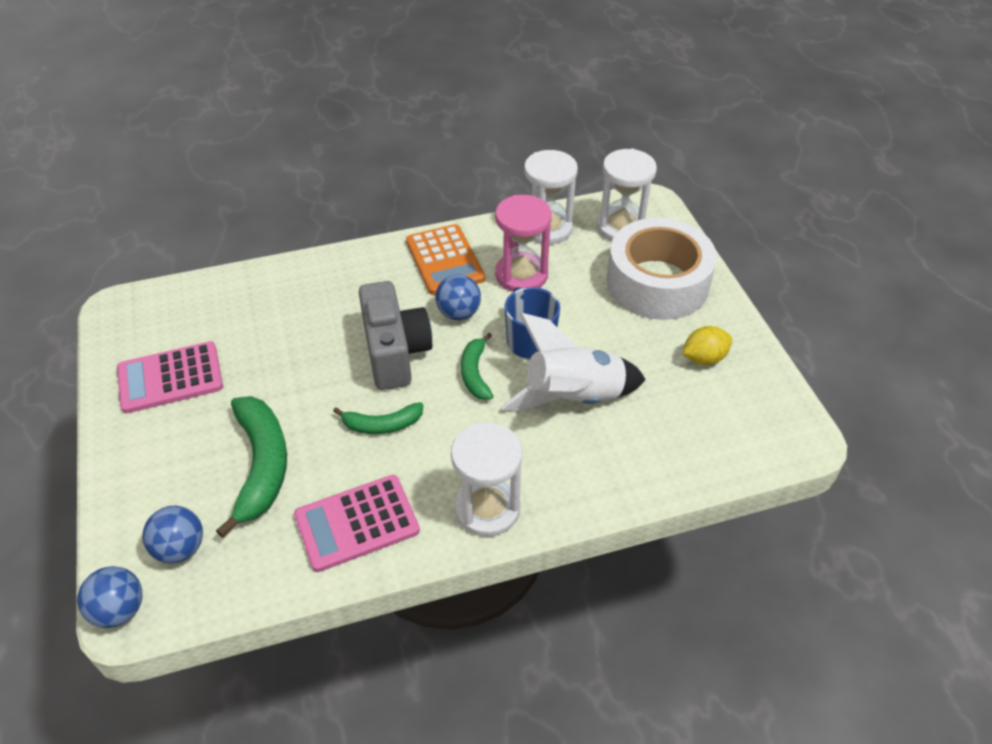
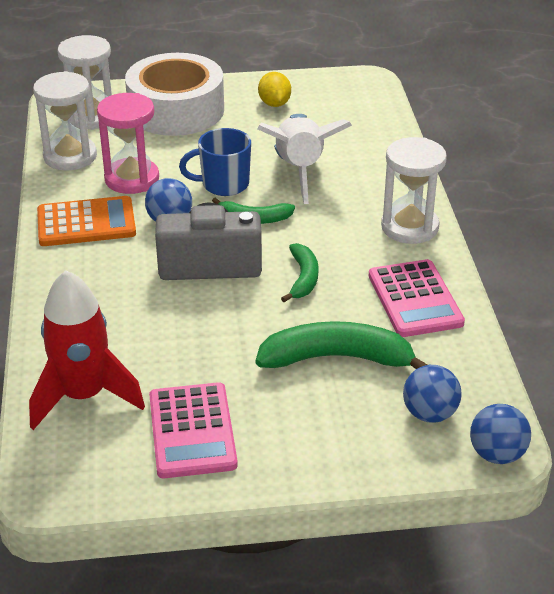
camera: 80 degrees left, 10 degrees down
(214, 306) = (84, 396): none -> red rocket

